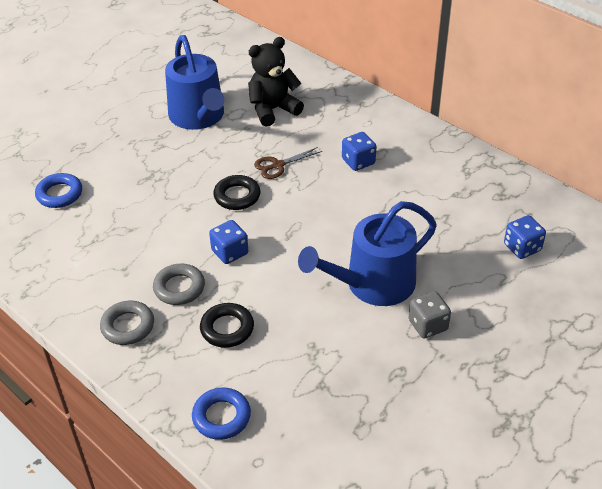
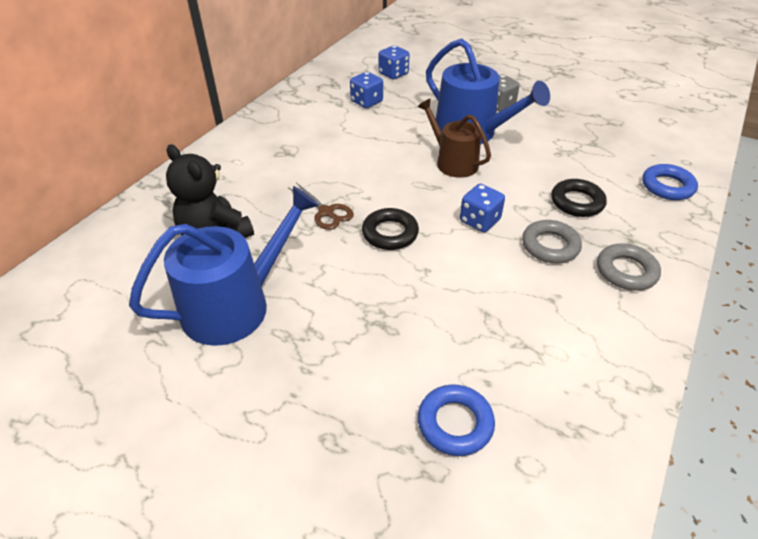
camera: 105 degrees left, 0 degrees up
(323, 256) = (453, 162): none -> brown watering can
(358, 161) = (306, 159): blue dice -> blue dice (366, 102)

